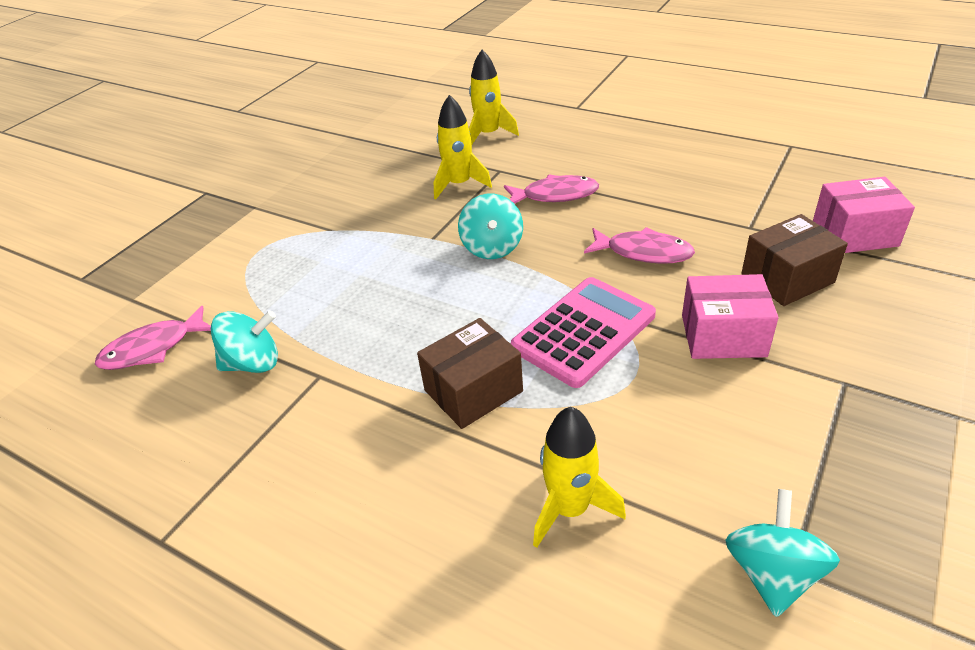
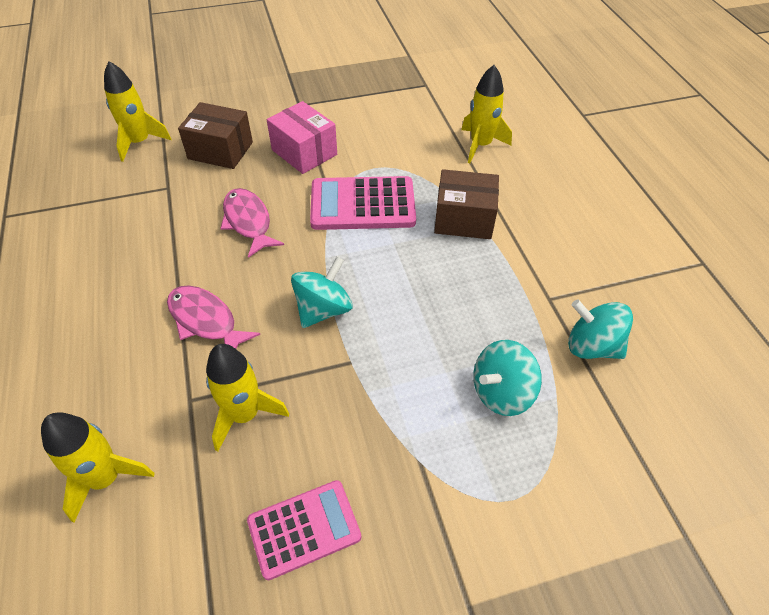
camera: 140 degrees left, 10 degrees up
(153, 348) = (675, 433): pink fish -> none
(367, 178) = (304, 529): none -> pink calculator
(772, 573) = (434, 88): turquoise spinning top -> turquoise spinning top (501, 392)
(854, 234) = (140, 142): pink box -> yellow rocket

